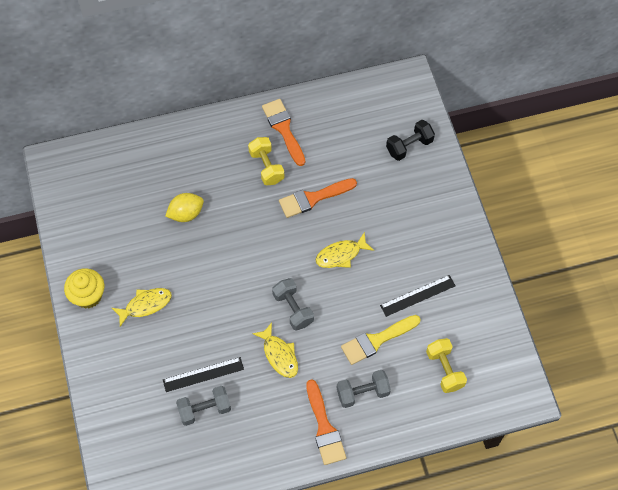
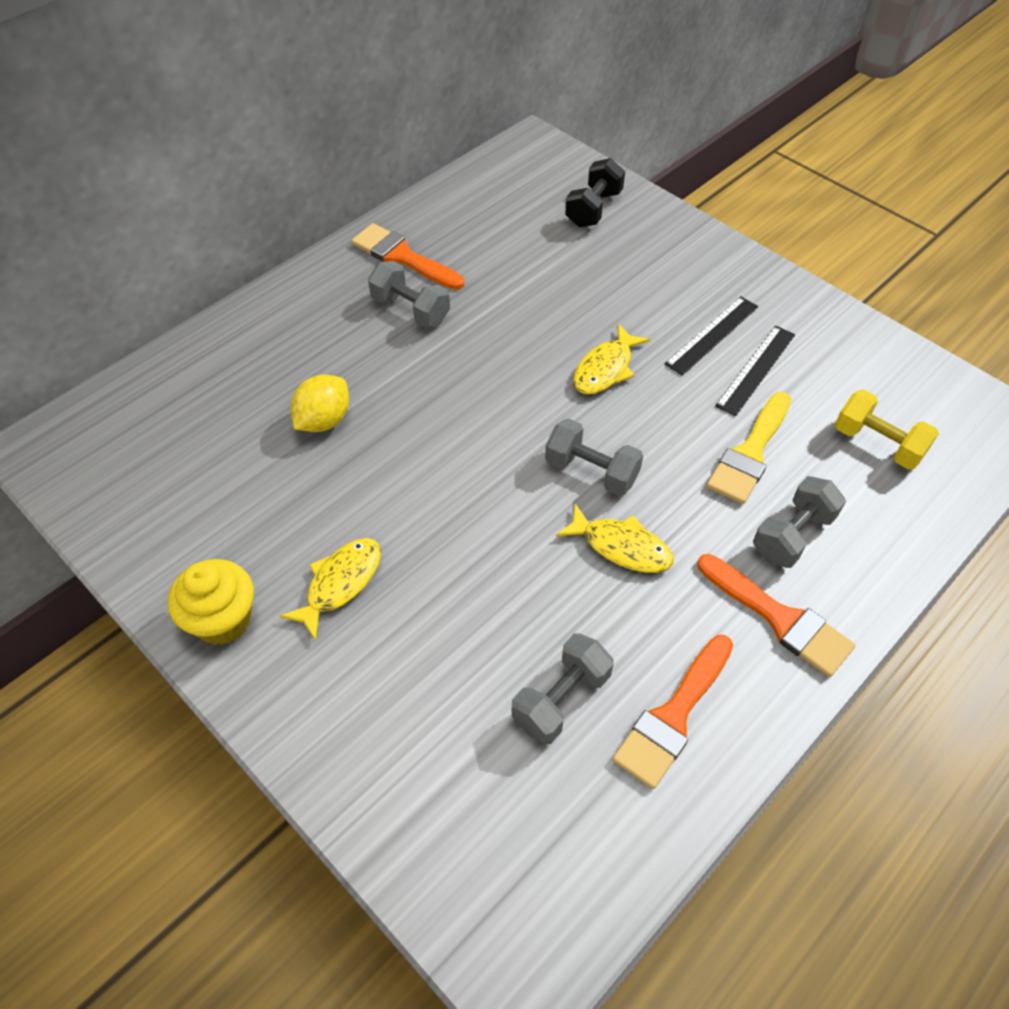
camera: 30 degrees left, 10 degrees down
(203, 374) = (517, 642): black ruler -> black ruler (712, 335)
(266, 167) = (410, 310): yellow dumbbell -> grey dumbbell
(313, 198) = (509, 318): orange brush -> orange brush (673, 716)

